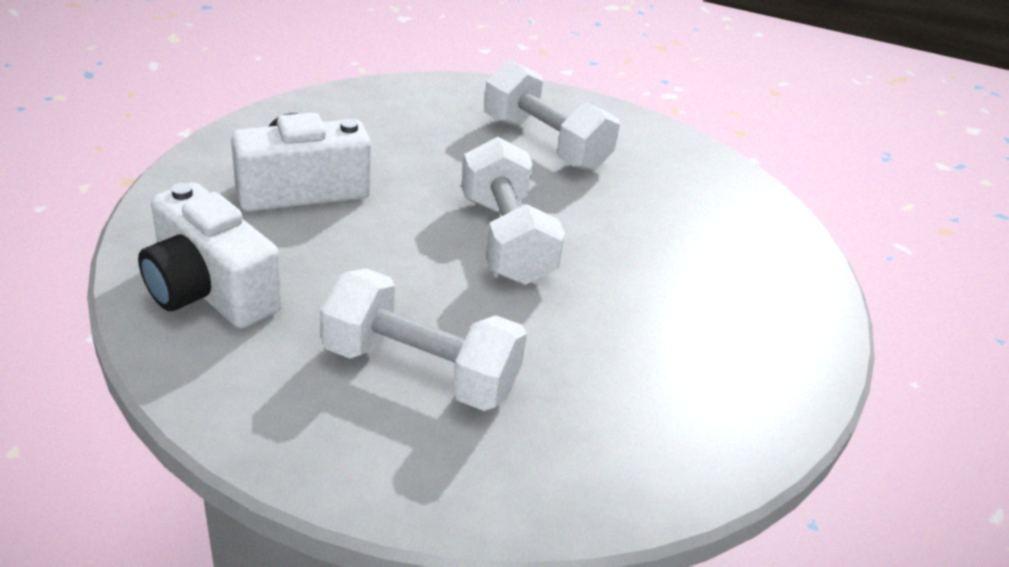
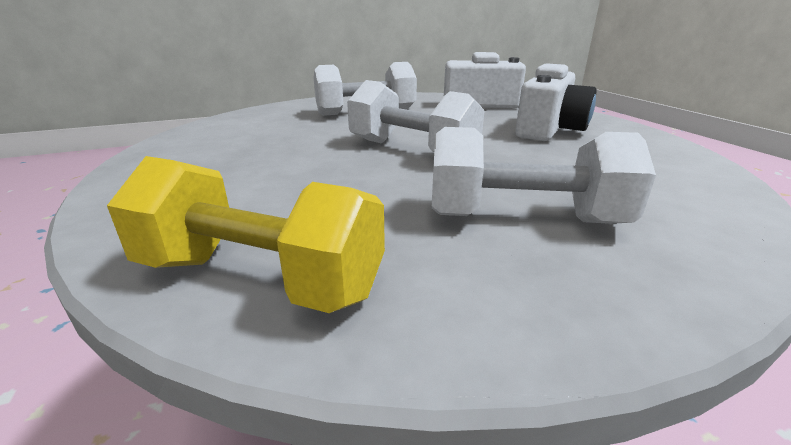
camera: 145 degrees right, 10 degrees down
(728, 189) = (260, 278): none -> yellow dumbbell

